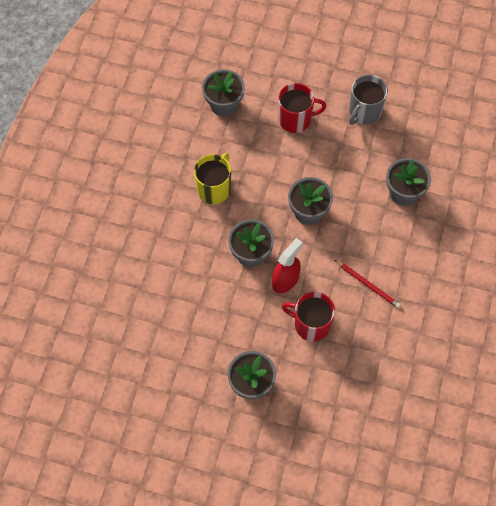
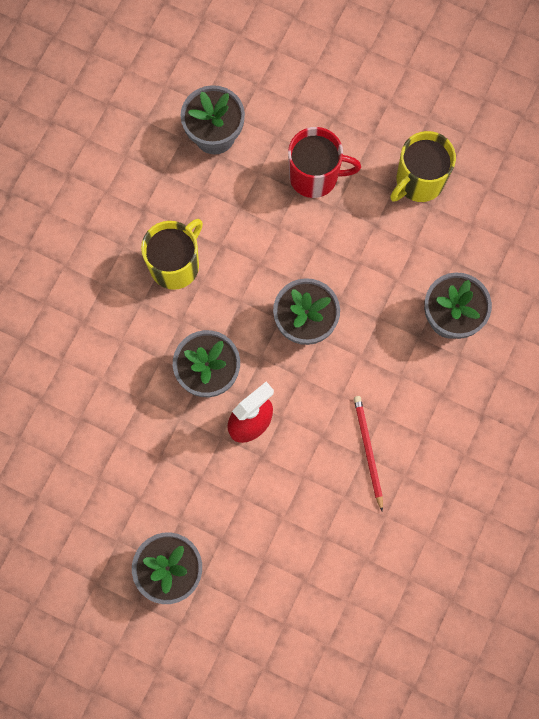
camera: 10 degrees right, 10 degrees up
(311, 324) = (273, 496): red mug -> none
(364, 112) = (418, 181): grey mug -> yellow mug
(368, 285) = (368, 451): red pencil -> red pencil turned 150 degrees counterclockwise

